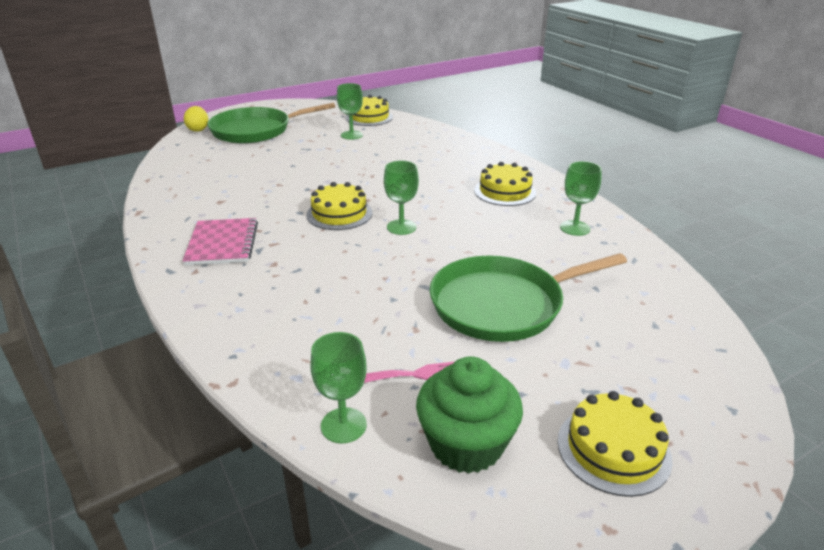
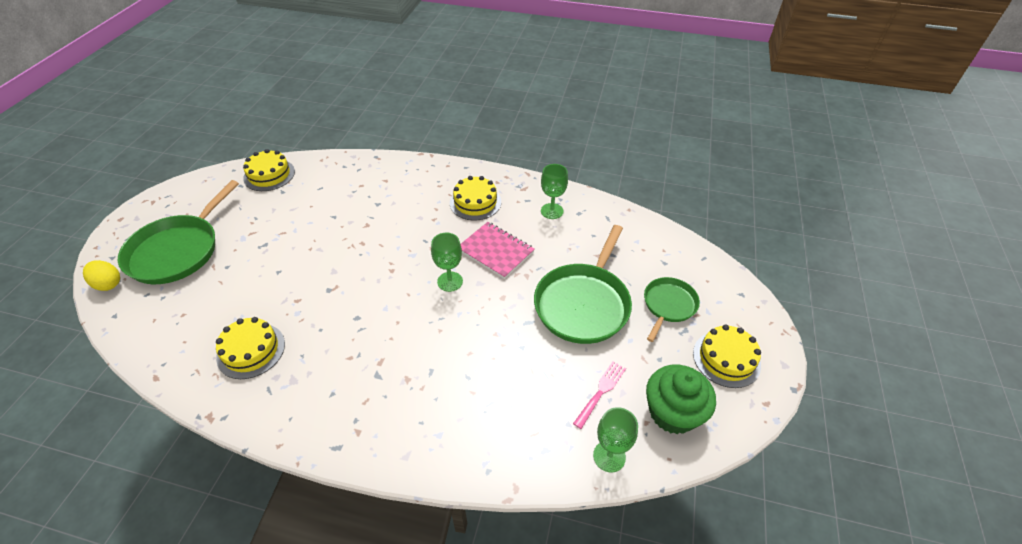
camera: 45 degrees left, 15 degrees up
(222, 244) = (340, 391): pink notebook -> pink notebook (495, 251)
(339, 214) = (389, 298): yellow cake -> yellow cake (251, 350)
(351, 135) = (283, 206): green goblet -> none
(604, 360) = (668, 305): none -> green pan

